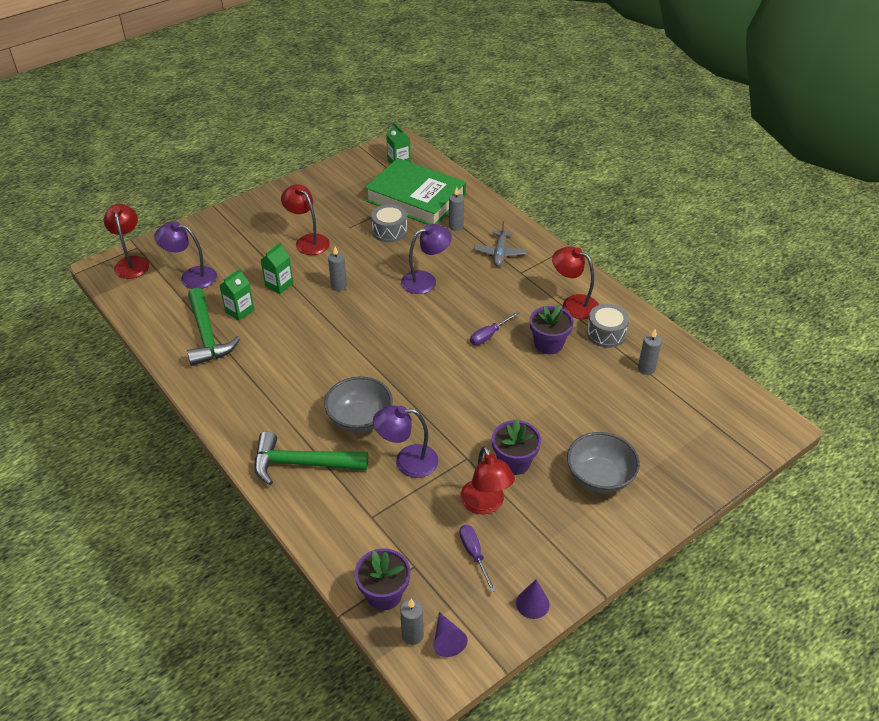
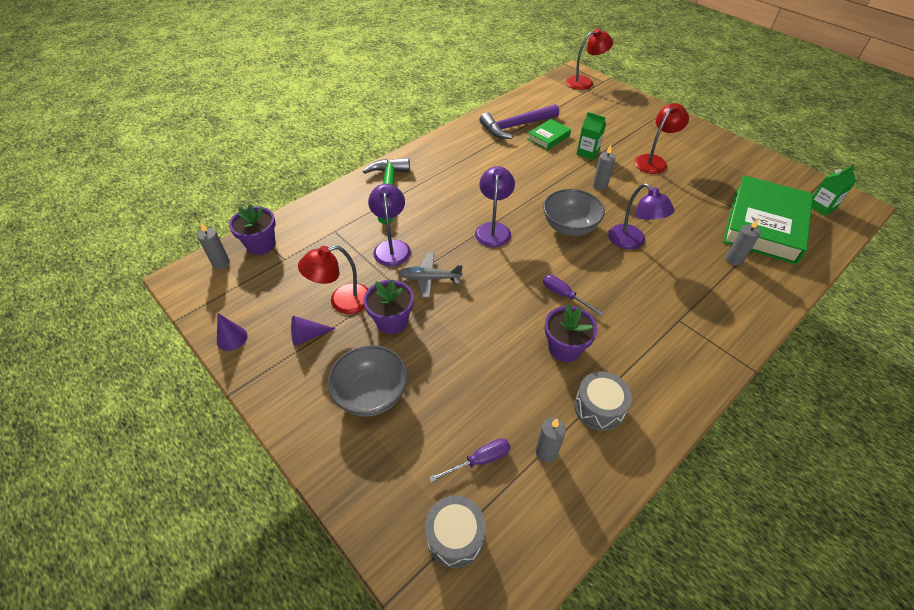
camera: 85 degrees right, 5 degrees up
(191, 277) = (580, 109): purple lamp -> purple lamp (493, 229)
(207, 335) = (516, 126): green hammer -> purple hammer
(239, 311) = (548, 137): green carton -> green book
(360, 419) = (437, 215): grey bowl -> grey bowl (569, 227)
(389, 231) = (697, 210): grey drum -> grey drum (455, 536)
(447, 640) = (211, 283): purple cone -> purple cone (307, 336)
(474, 554) = (289, 296): purple screwdriver -> purple screwdriver (480, 460)
(500, 253) = (705, 300): grey plane -> grey plane (429, 278)
(573, 304) = (642, 373): red lamp -> none

